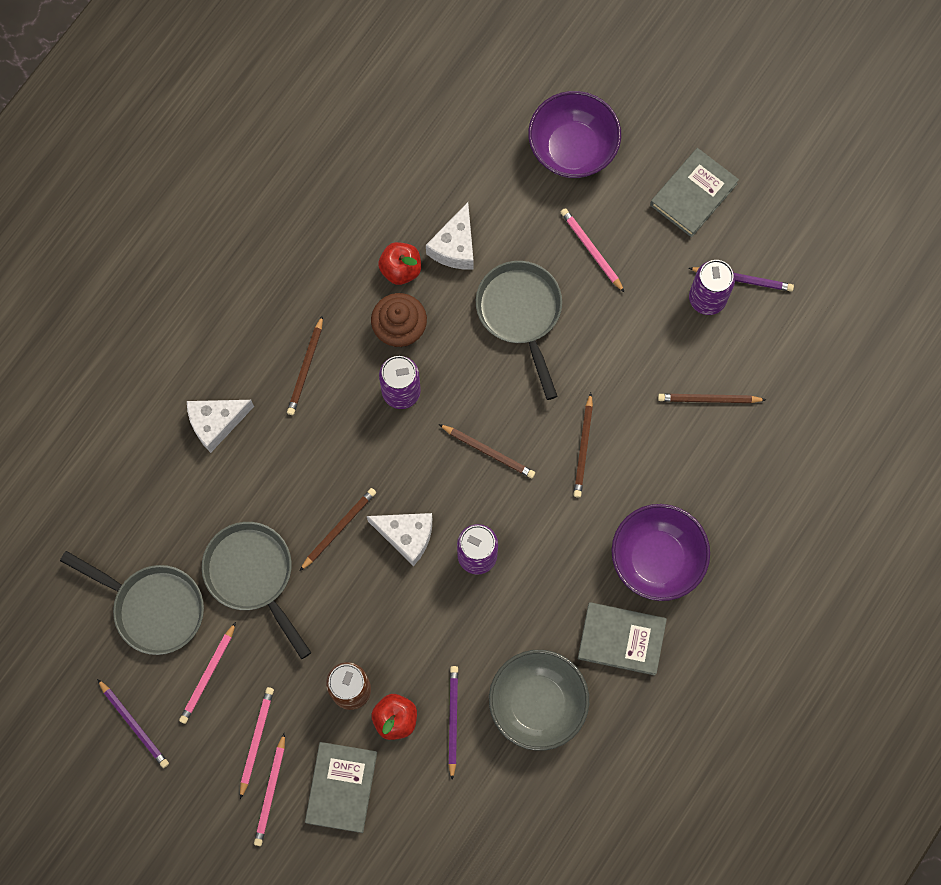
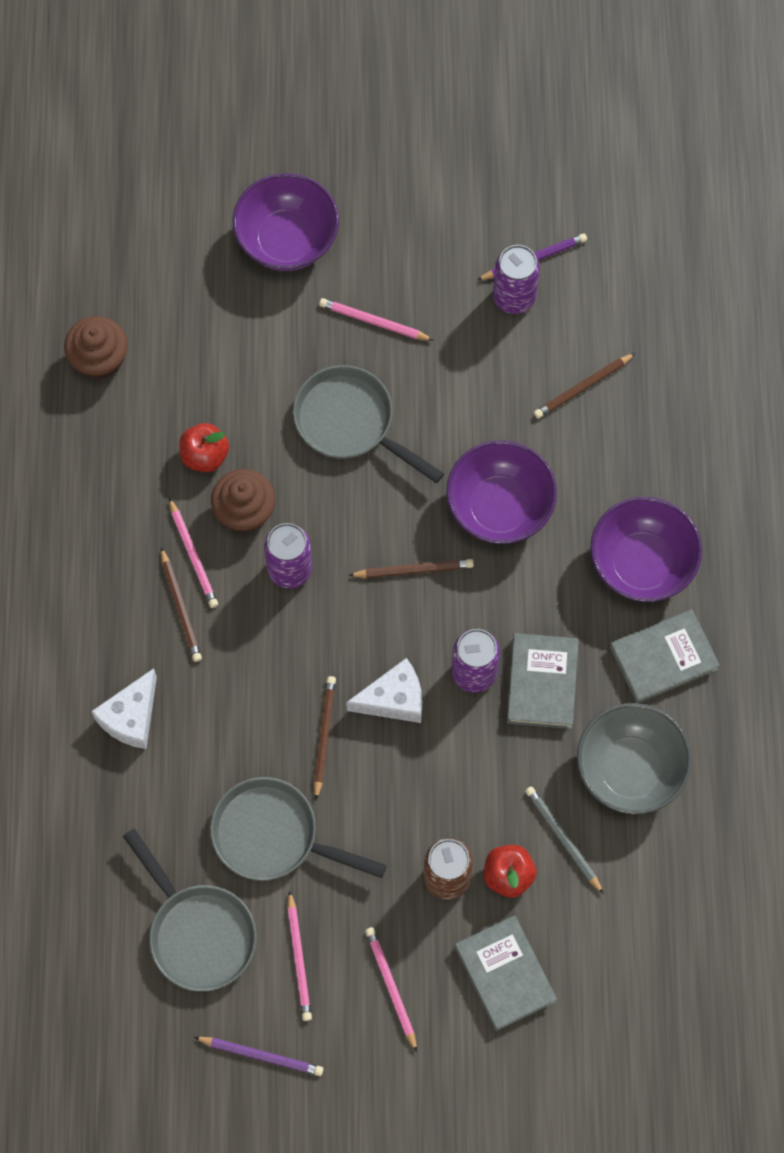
camera: 35 degrees left, 5 degrees down
(153, 607) = (198, 932): grey pan -> grey pan turned 60 degrees clockwise
(270, 791) = (440, 1025): pink pencil -> pink pencil (193, 555)
(377, 150) = (99, 359): none -> brown cupcake
(453, 720) = (563, 839): purple pencil -> grey pencil
(455, 246) = (241, 401): white cheese -> none
(583, 447) = (499, 507): brown pencil -> purple bowl
(693, 194) = (431, 210): grey book -> grey book (542, 683)

